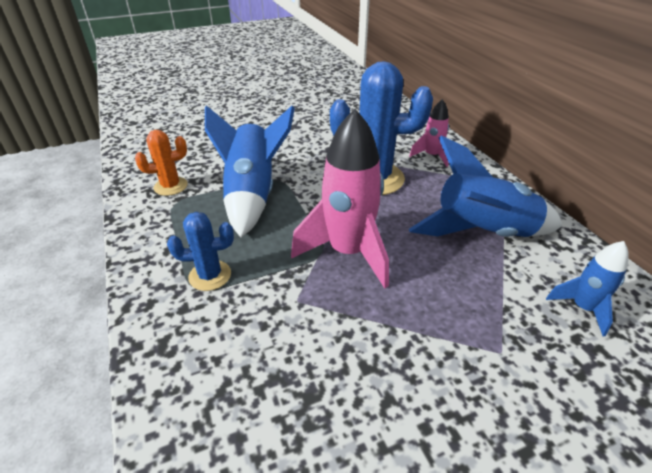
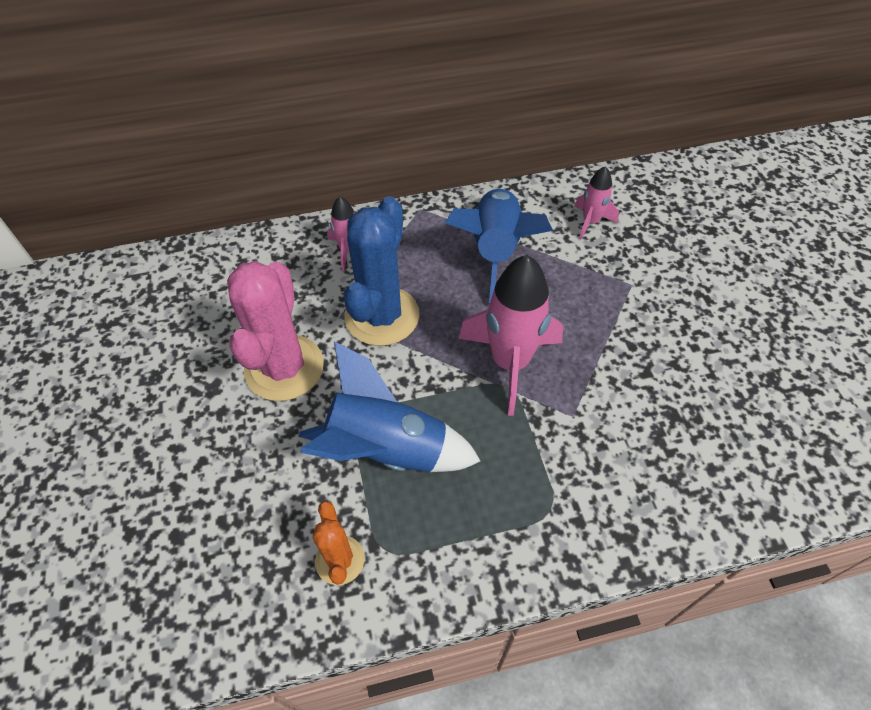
camera: 80 degrees left, 15 degrees up
(210, 275) = (532, 496): blue cactus -> none
(313, 146) = (284, 368): none -> pink cactus
(582, 308) = (590, 222): blue rocket -> pink rocket

